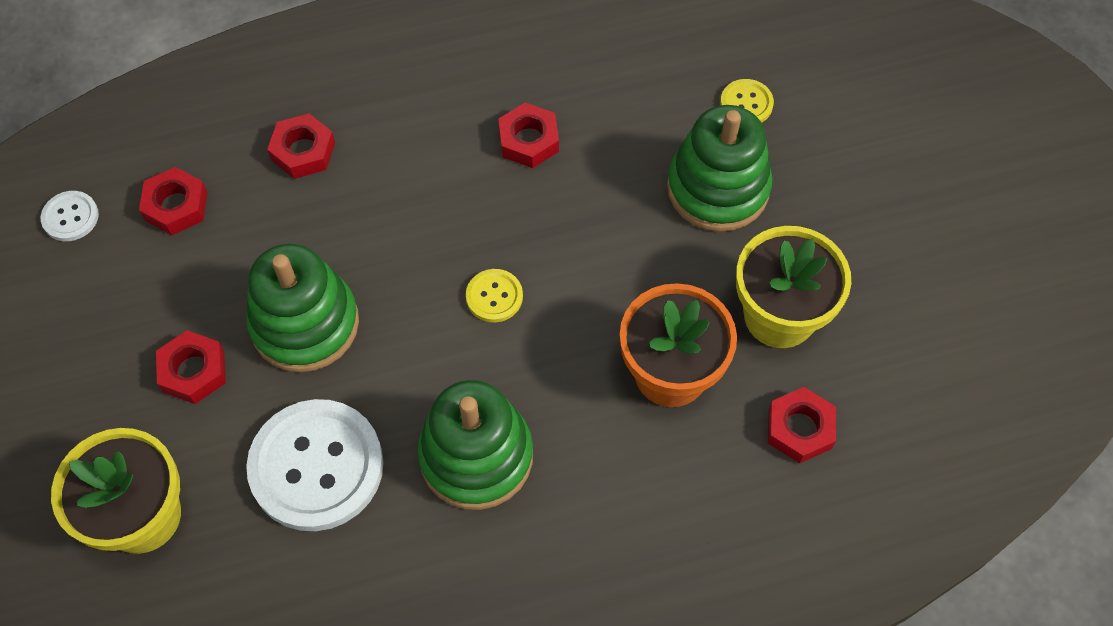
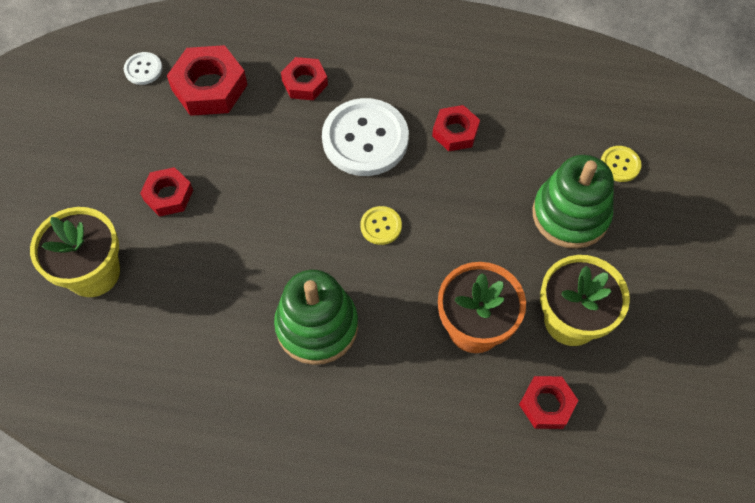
camera: 25 degrees right, 0 degrees up
(176, 206) = (209, 87): red nut -> red nut, size x1.63
(305, 324) = (251, 194): green stacking toy -> none
(316, 466) = (213, 288): white button -> white button (365, 139)

